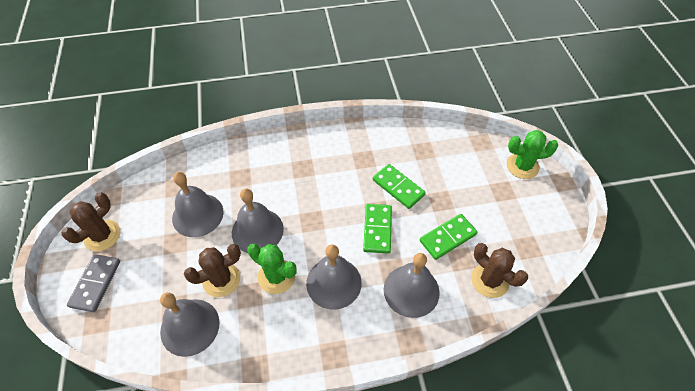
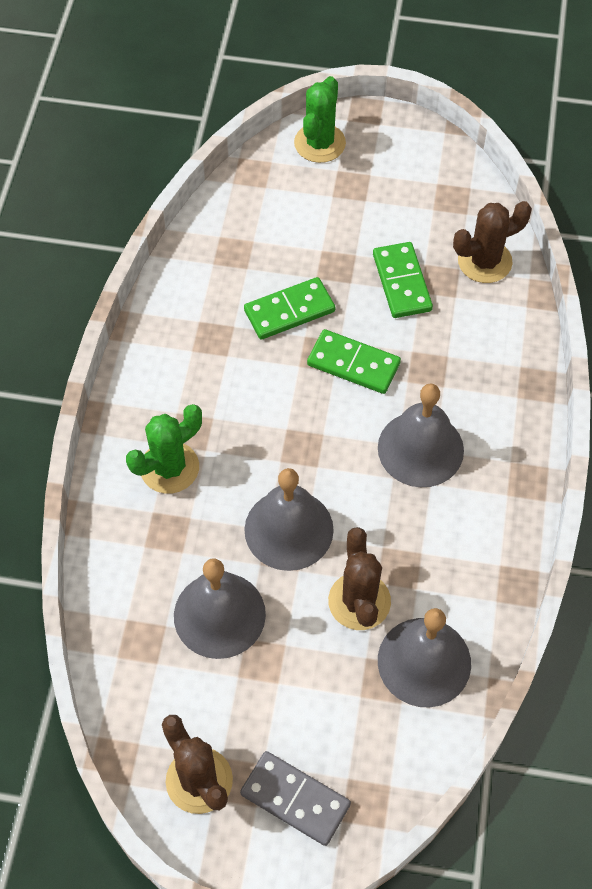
camera: 70 degrees left, 5 degrees up
(276, 276) = (382, 522): green cactus -> green cactus (169, 468)
(411, 290) = (467, 357): grey bell -> none

